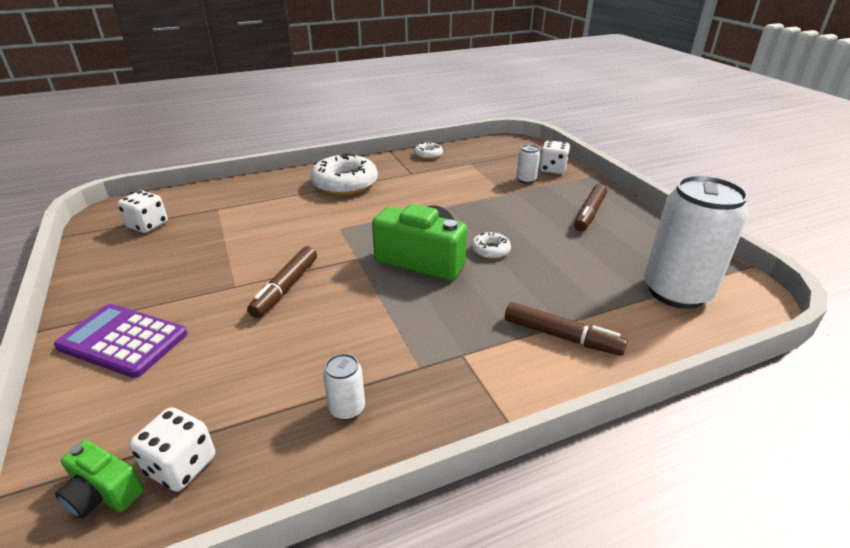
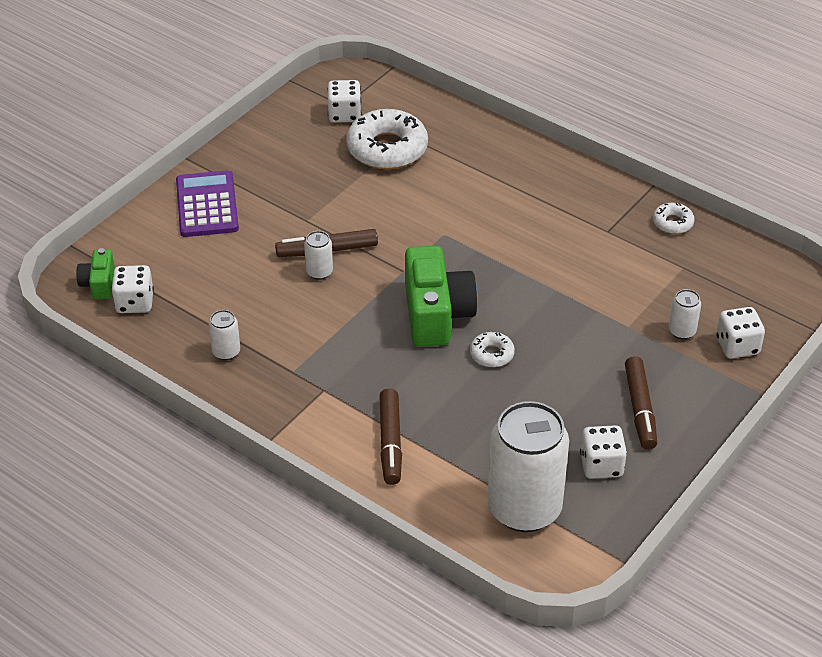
camera: 60 degrees right, 10 degrees up
(307, 301) = (319, 272): none -> white can
(345, 183) = (534, 192): white donut -> white donut (387, 149)
(589, 213) = (640, 409): brown marker -> brown marker turned 90 degrees counterclockwise
(639, 244) = (601, 465): none -> white dice

